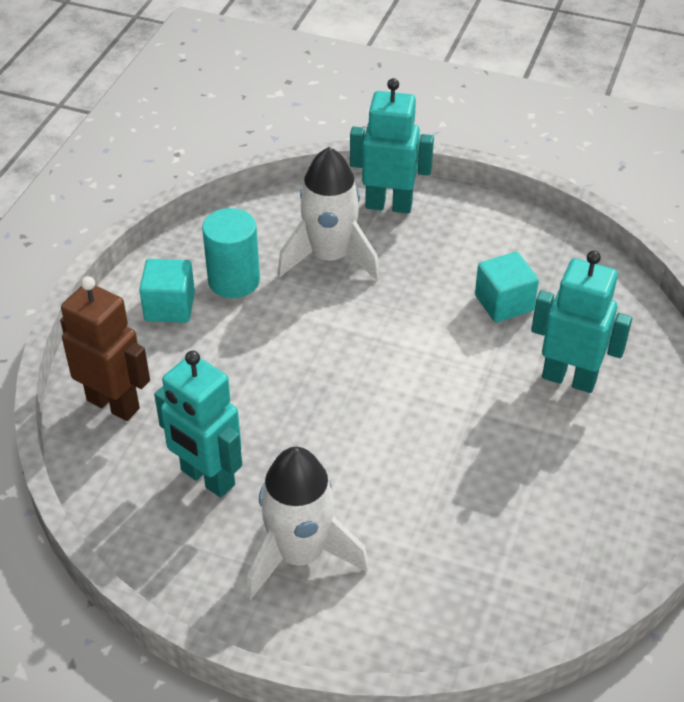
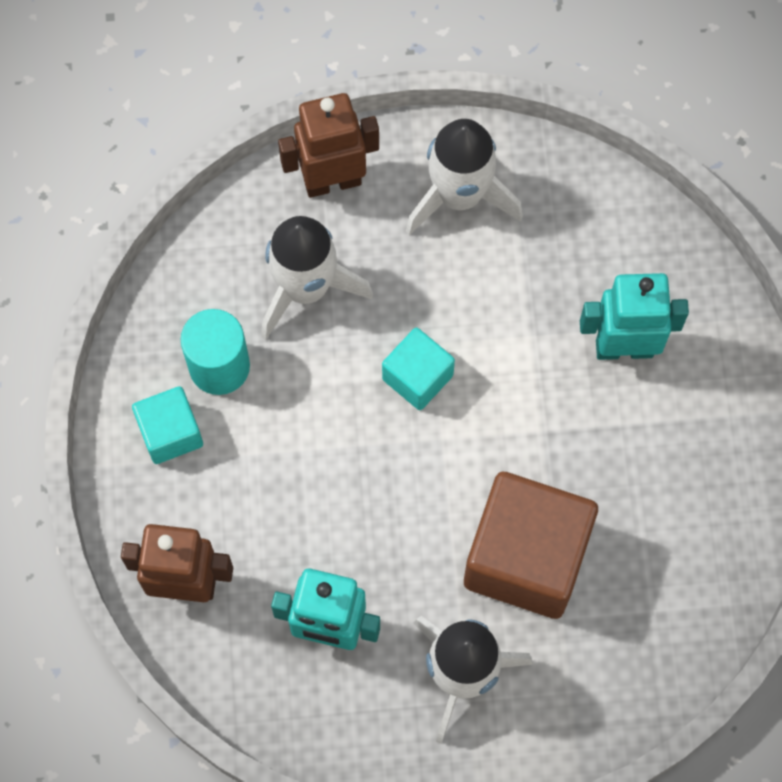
camera: 25 degrees left, 25 degrees up
(389, 205) = (332, 181): turquoise robot -> brown robot
(406, 491) = (526, 557): none -> brown cube
(482, 243) = (459, 195): none -> white rocket
(504, 303) = (518, 273): turquoise cube -> turquoise cube (417, 377)

